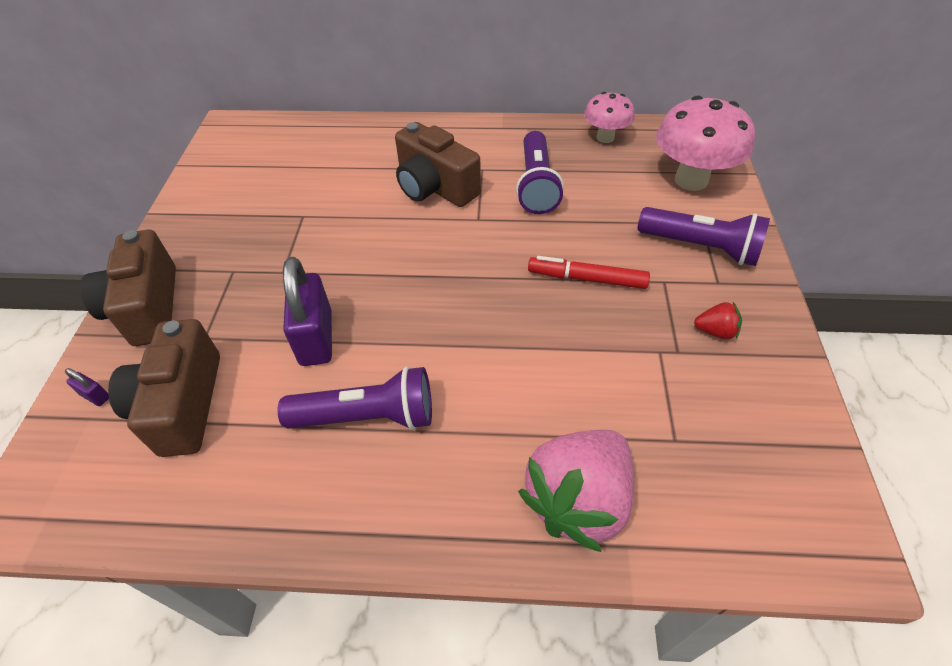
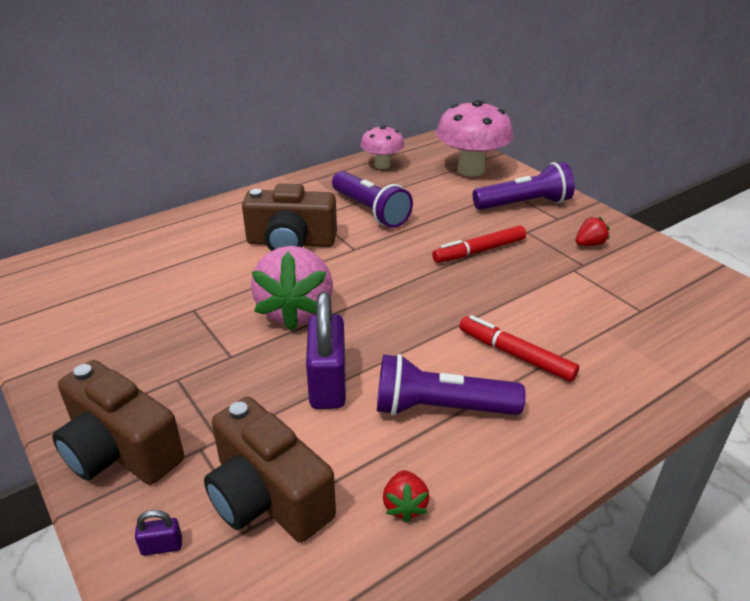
camera: 40 degrees left, 15 degrees down
(249, 480) = (405, 505): none -> red strawberry
(316, 338) = (328, 384): purple padlock -> purple padlock turned 45 degrees clockwise
(368, 416) = (440, 408): purple flashlight -> purple flashlight turned 135 degrees counterclockwise
(488, 407) = (515, 355): none -> red marker
(578, 500) = (634, 371): pink strawberry -> pink strawberry (296, 311)

